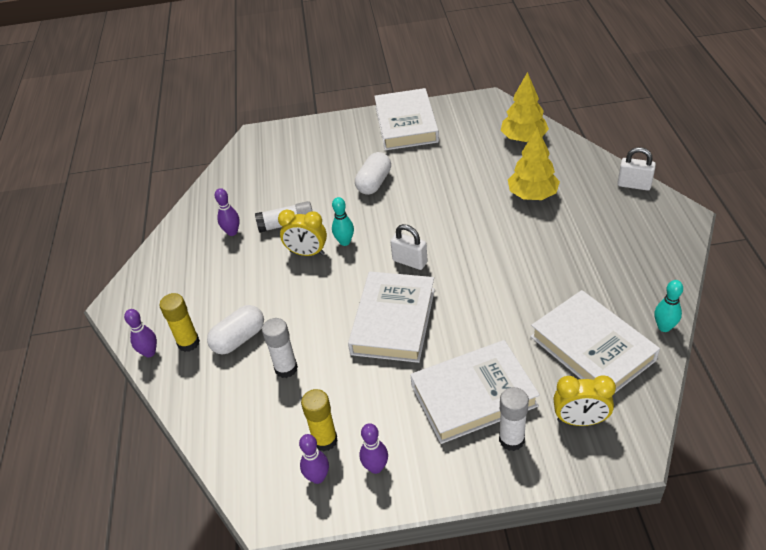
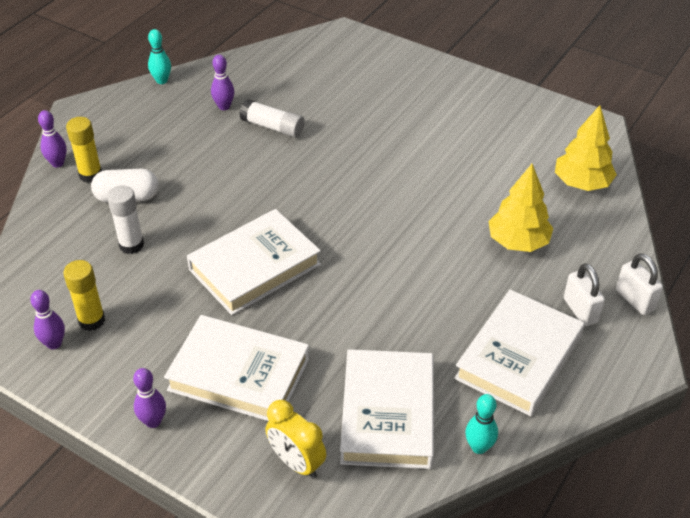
camera: 35 degrees right, 0 degrees up
(307, 253) = (259, 163): yellow clock -> none
(345, 242) = (299, 173): turquoise bowling pin -> turquoise bowling pin (162, 81)
(374, 183) = (388, 137): white capsule -> none
(376, 467) = (100, 369): purple bowling pin -> purple bowling pin (153, 421)
(406, 124) = (485, 101): white book -> white book (519, 357)
(410, 261) = (330, 227): white padlock -> white padlock (580, 310)
(511, 439) = (223, 432): white glue stick -> none

